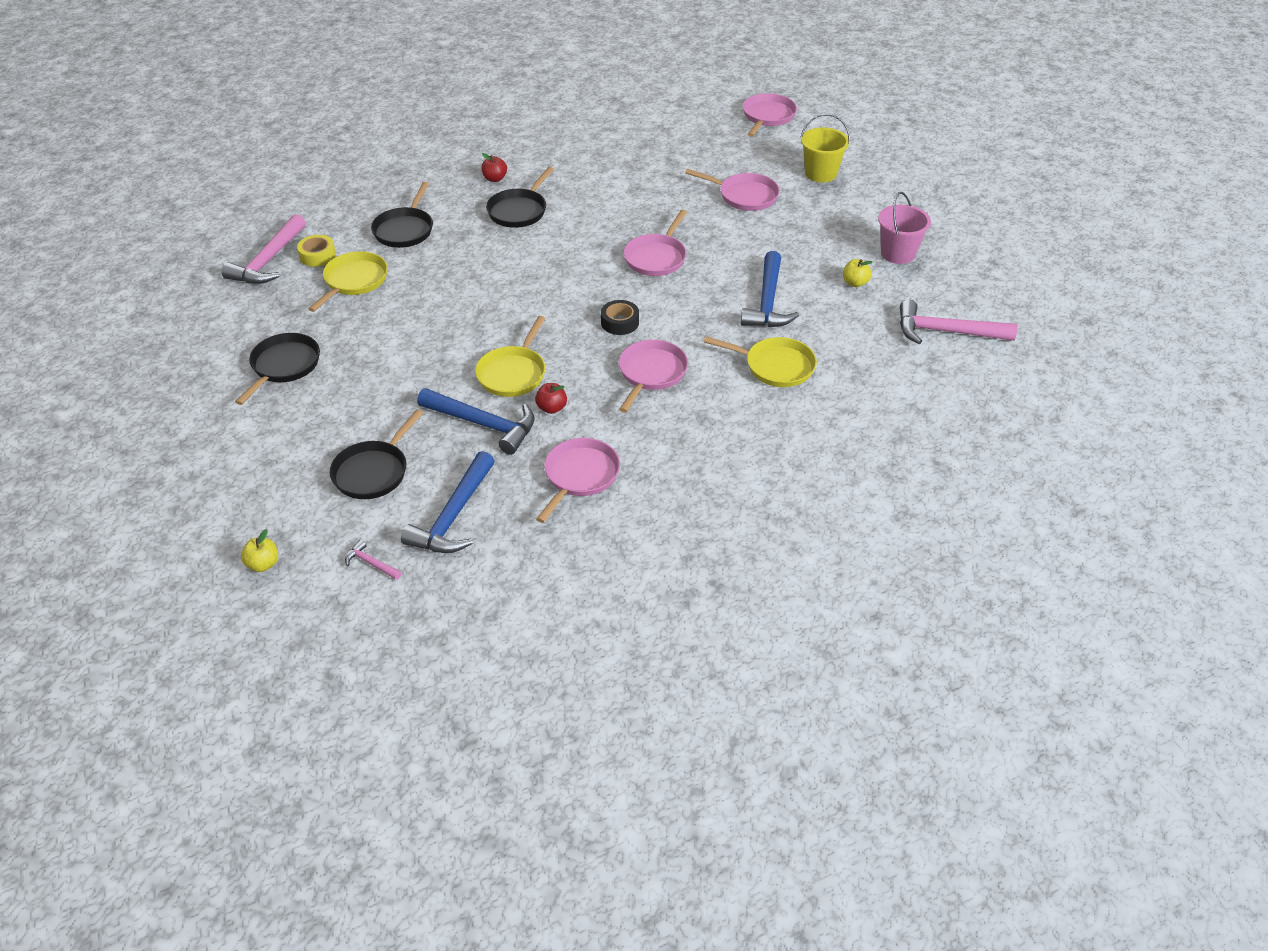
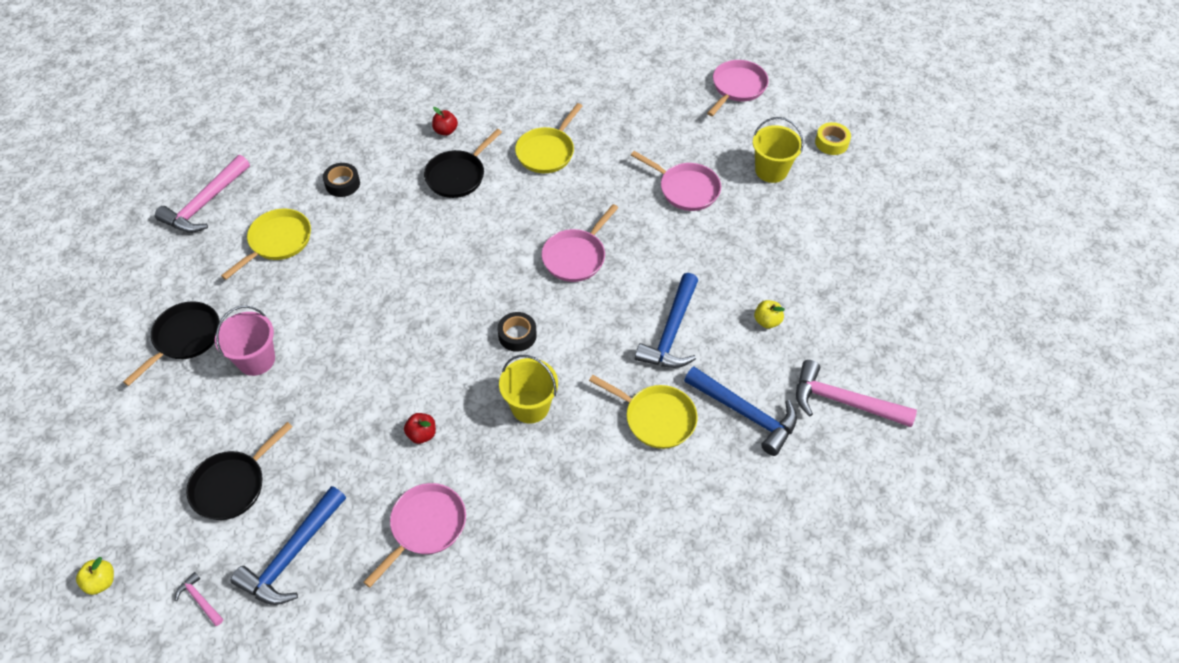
camera: 10 degrees right, 10 degrees up
(317, 256) = (252, 204): yellow tape -> yellow tape (831, 143)
(405, 230) = (342, 184): black pan -> black tape
(484, 424) = (351, 444): blue hammer -> blue hammer (746, 414)
(513, 373) = (397, 383): yellow pan -> yellow pan (547, 152)
(651, 373) = (530, 406): pink pan -> yellow bucket
(898, 253) = (822, 289): pink bucket -> pink bucket (256, 360)

